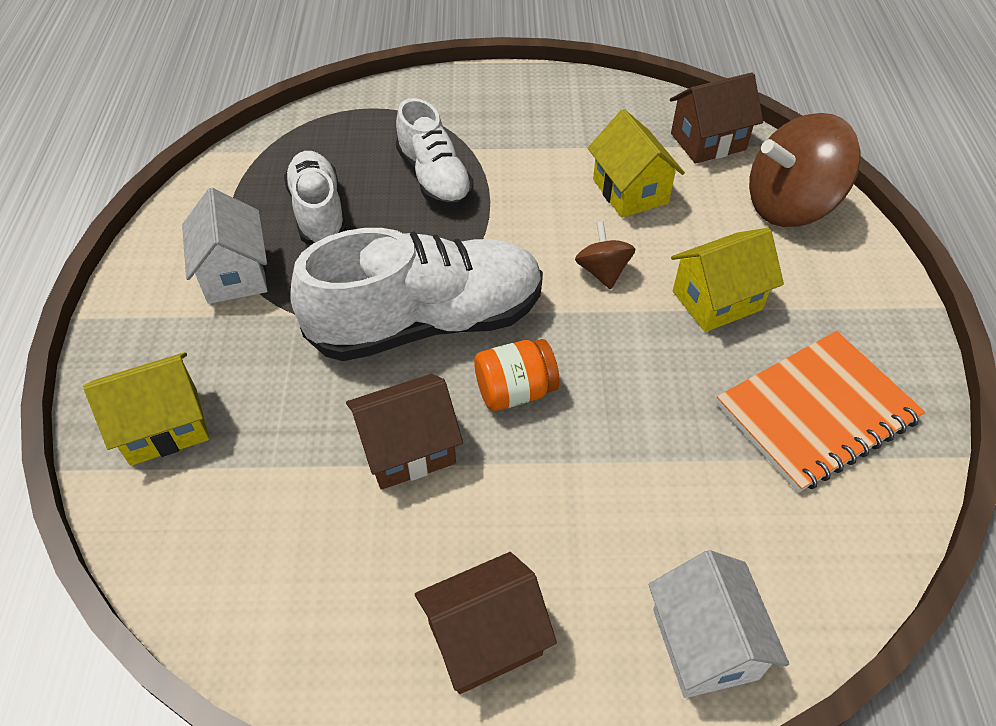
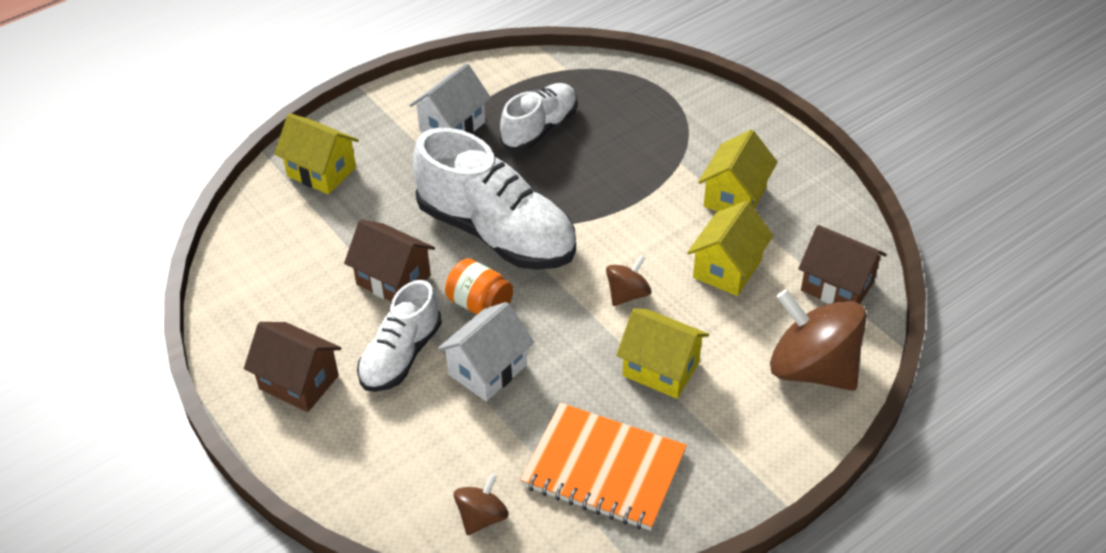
camera: 55 degrees right, 5 degrees down
(434, 178) = (629, 162): white shoe -> white shoe (401, 355)
(548, 140) = (735, 197): none -> yellow house
(704, 643) = (371, 484): white house -> white house (487, 370)
(819, 554) = (482, 517): none -> brown spinning top

